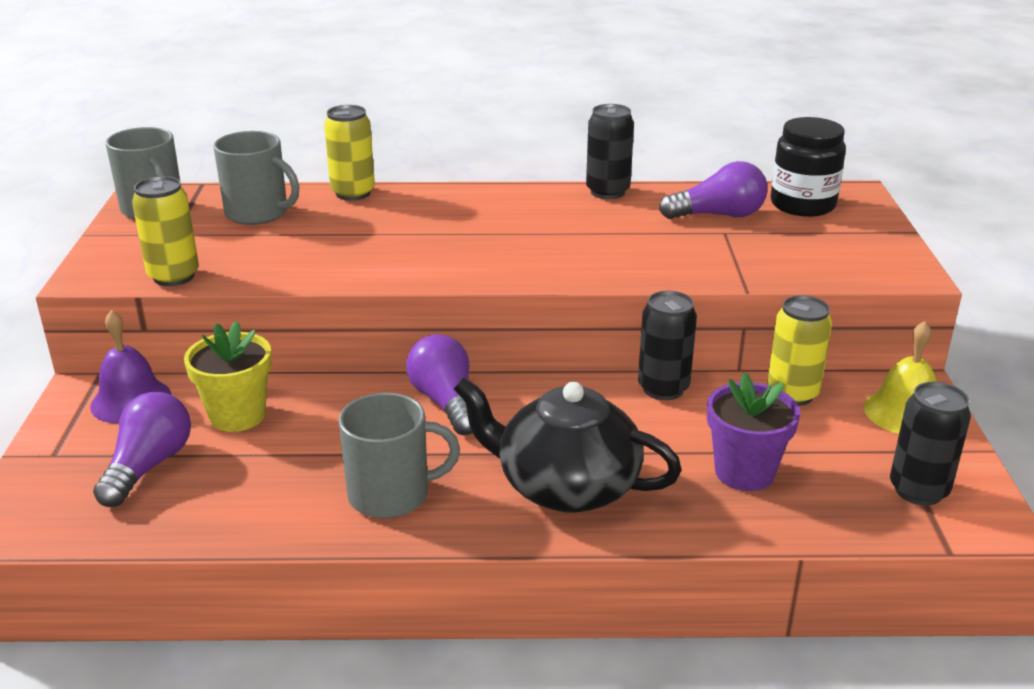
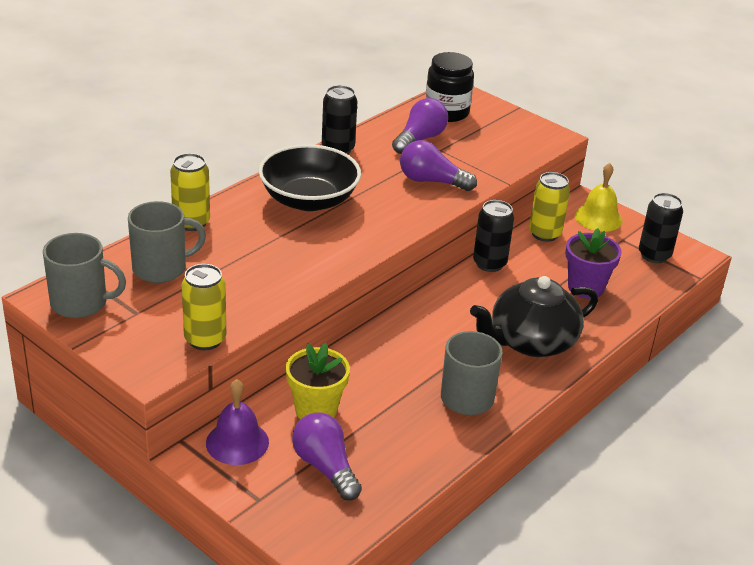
camera: 50 degrees left, 5 degrees up
(446, 402) = (406, 333): purple light bulb -> purple light bulb (431, 181)
(491, 218) = (309, 200): none -> black bowl

